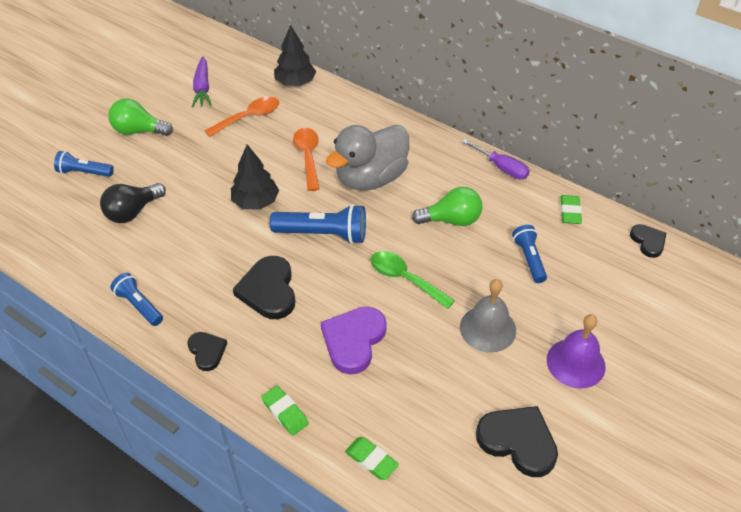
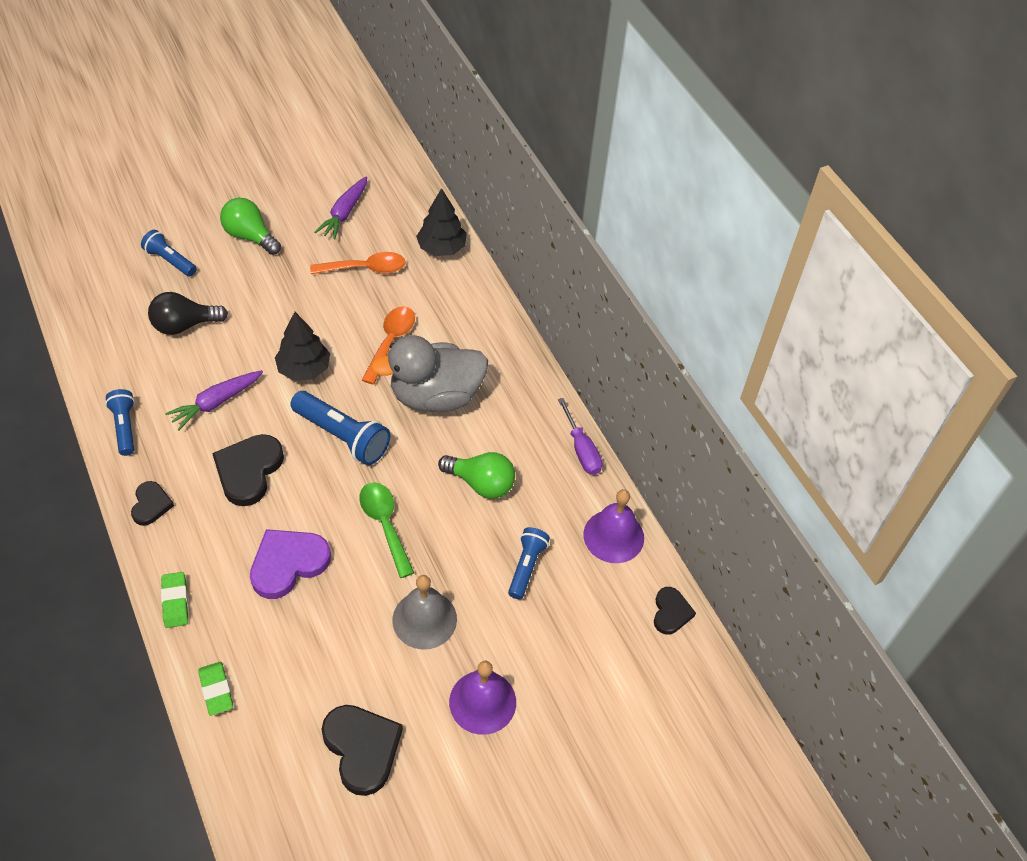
camera: 25 degrees right, 5 degrees up
(203, 255) = (216, 403): none -> purple carrot
(570, 212) = (613, 536): green eraser -> purple bell

